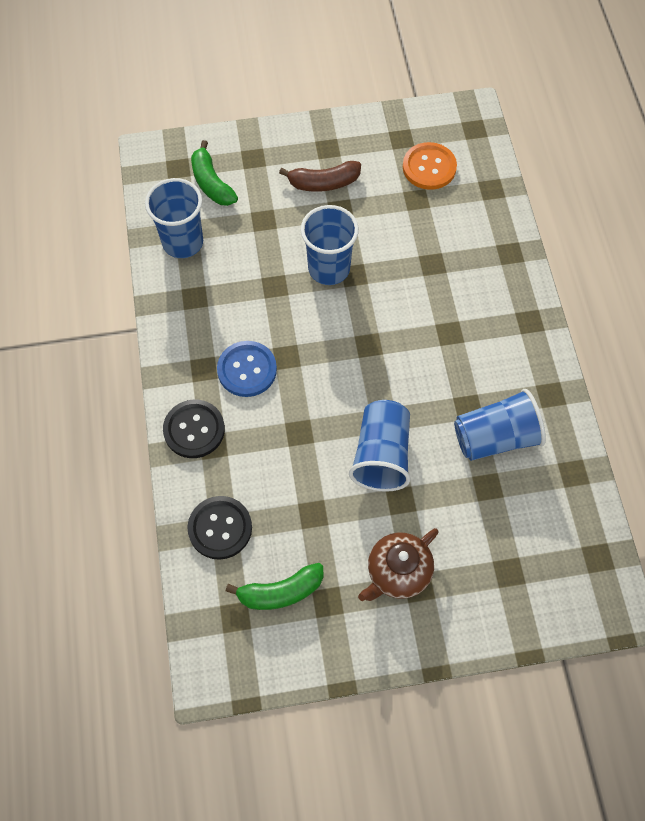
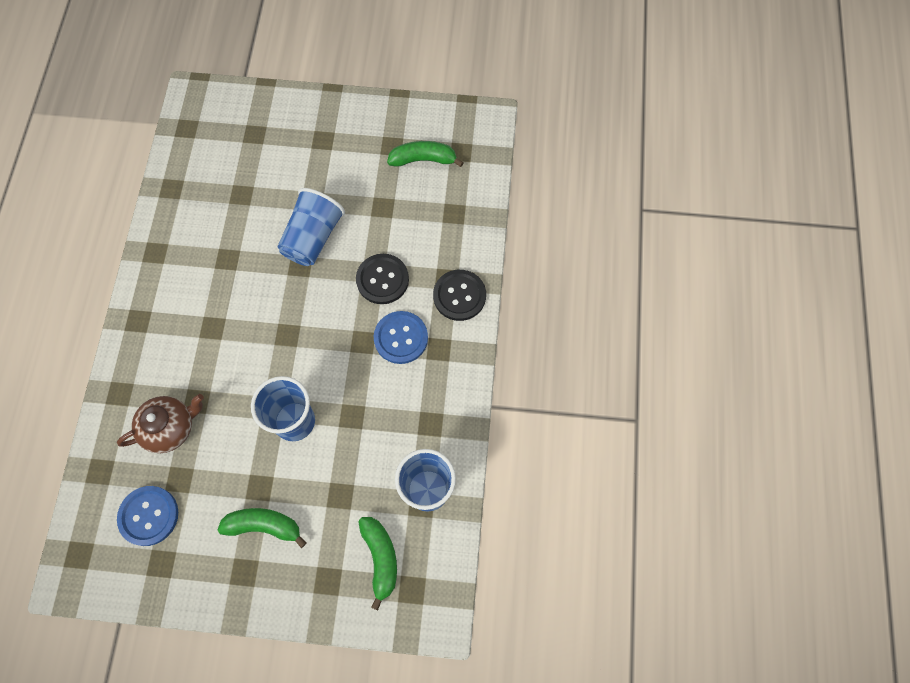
camera: 165 degrees left, 5 degrees up
(220, 528) = (457, 213): black button -> black button (382, 280)
(323, 183) = (264, 526): brown banana -> green banana
(397, 572) = (334, 152): brown teapot -> brown teapot (170, 427)
(429, 167) = (149, 516): orange button -> blue button
(495, 437) = (217, 229): blue cup -> none

